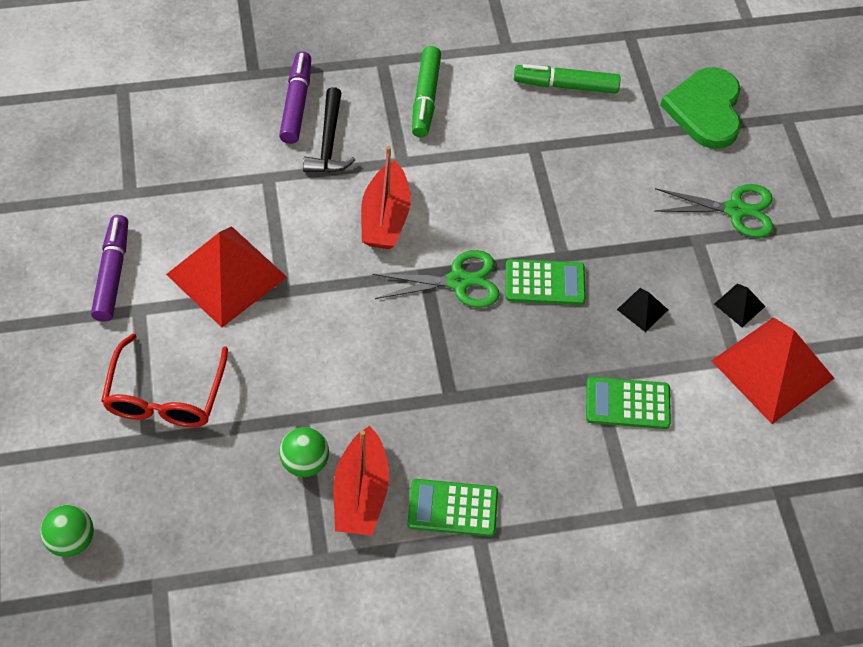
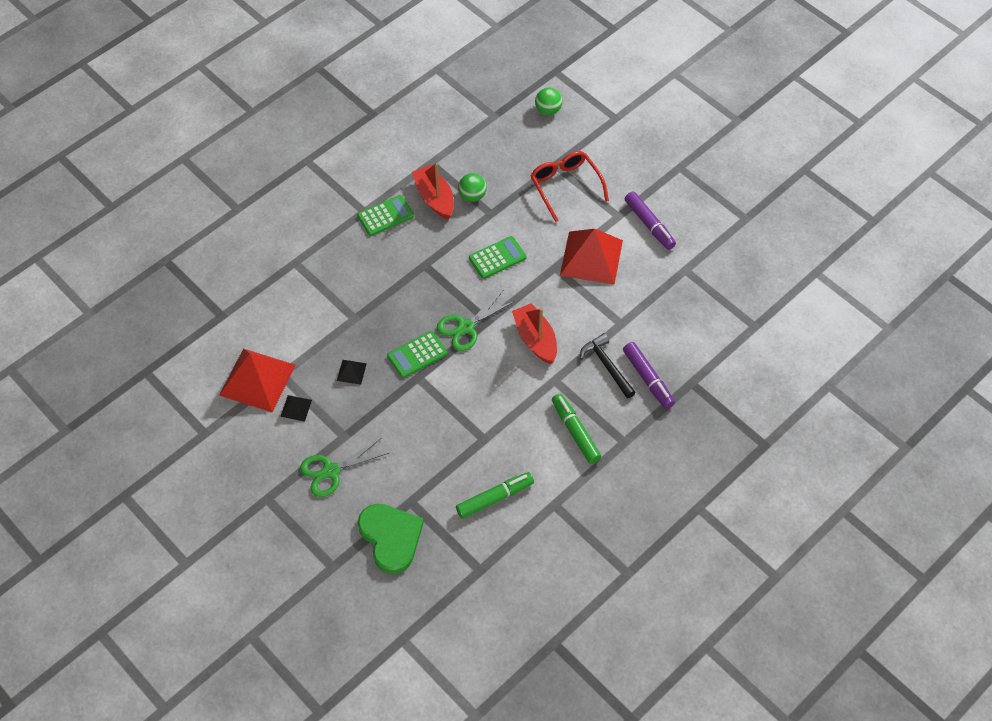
camera: 150 degrees right, 0 degrees up
(627, 403) = (328, 314): green calculator -> green calculator (497, 258)

